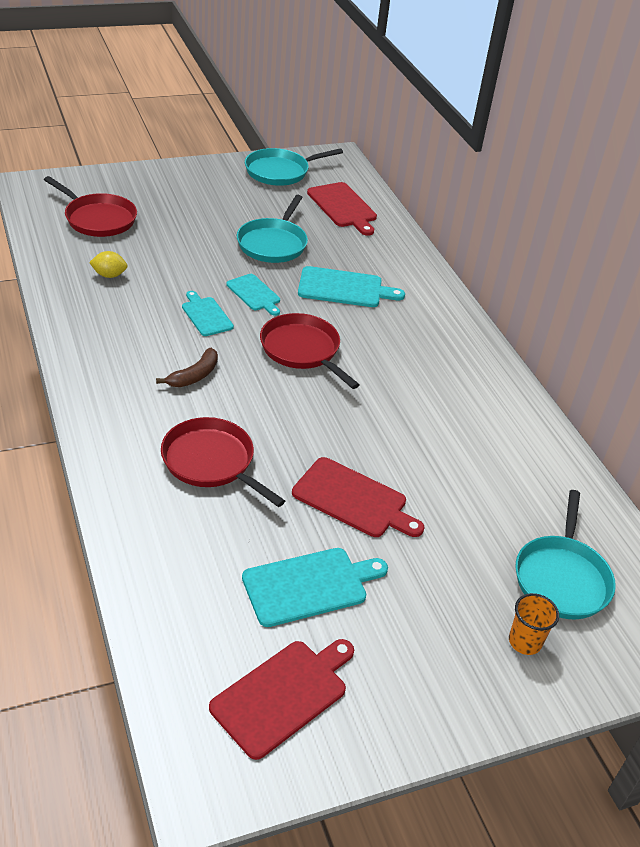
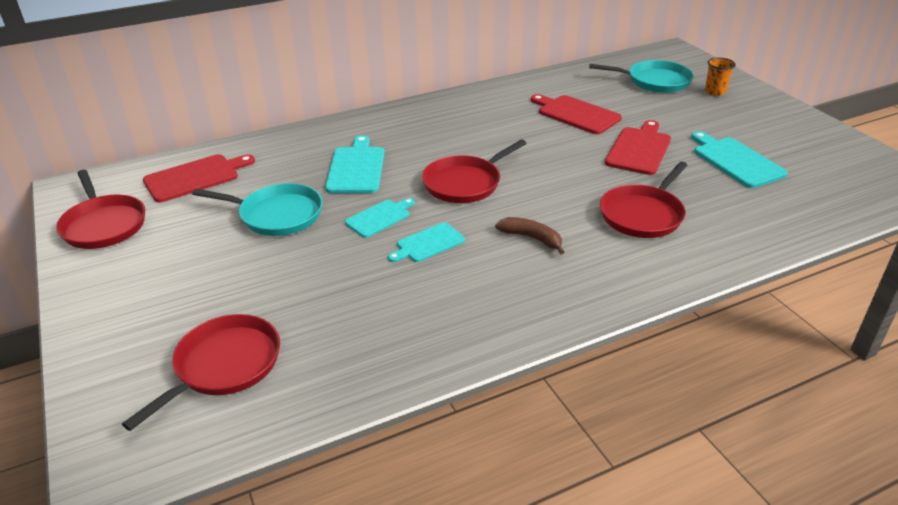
camera: 90 degrees left, 5 degrees down
(109, 275) = (366, 328): yellow lemon -> none
(280, 171) = (104, 225): turquoise pan -> red pan
(283, 695) = (831, 164): red cutting board -> red cutting board (576, 114)

